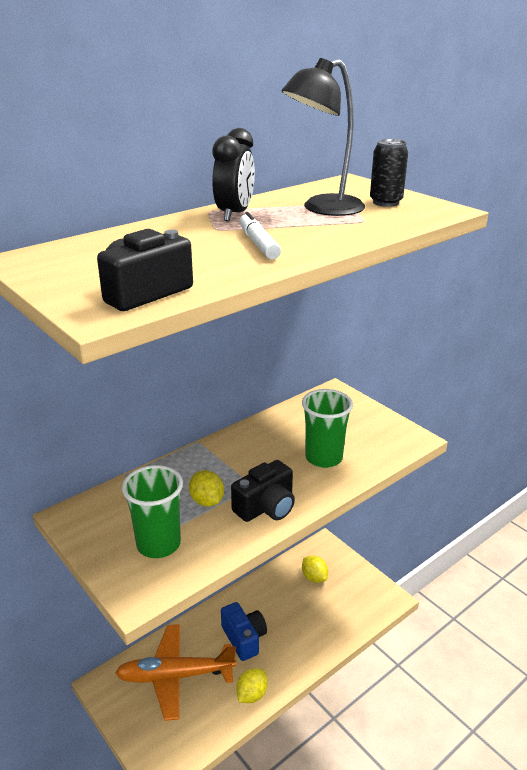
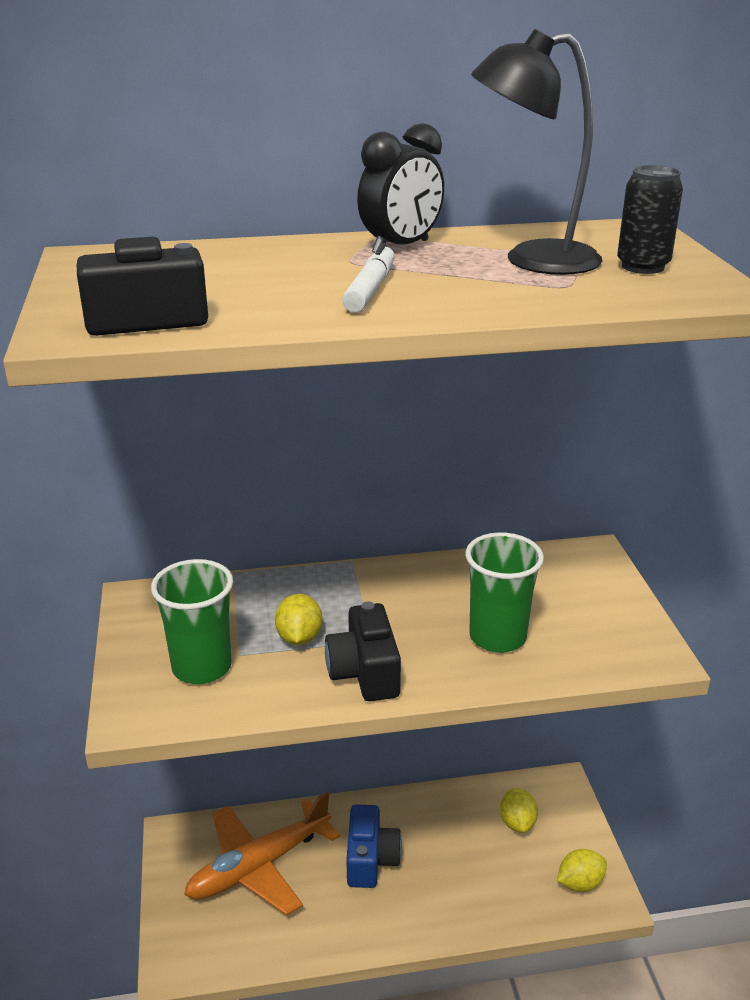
camera: 30 degrees right, 0 degrees up
(176, 676) = (259, 866): orange plane -> orange plane turned 60 degrees counterclockwise
(252, 694) = (334, 934): yellow lemon -> yellow lemon (580, 883)
(266, 507) = (364, 672): black camera -> black camera turned 90 degrees clockwise

